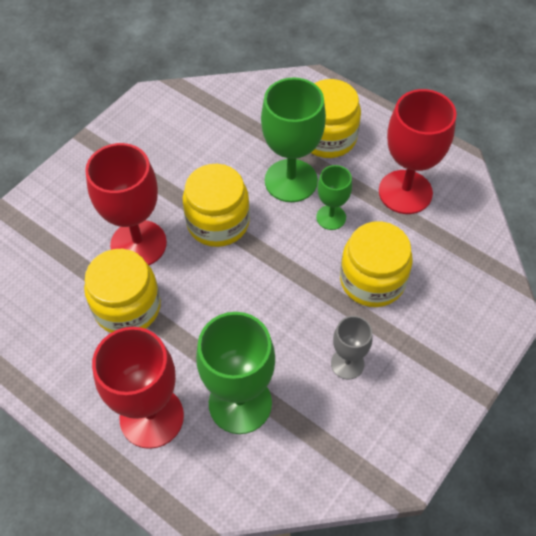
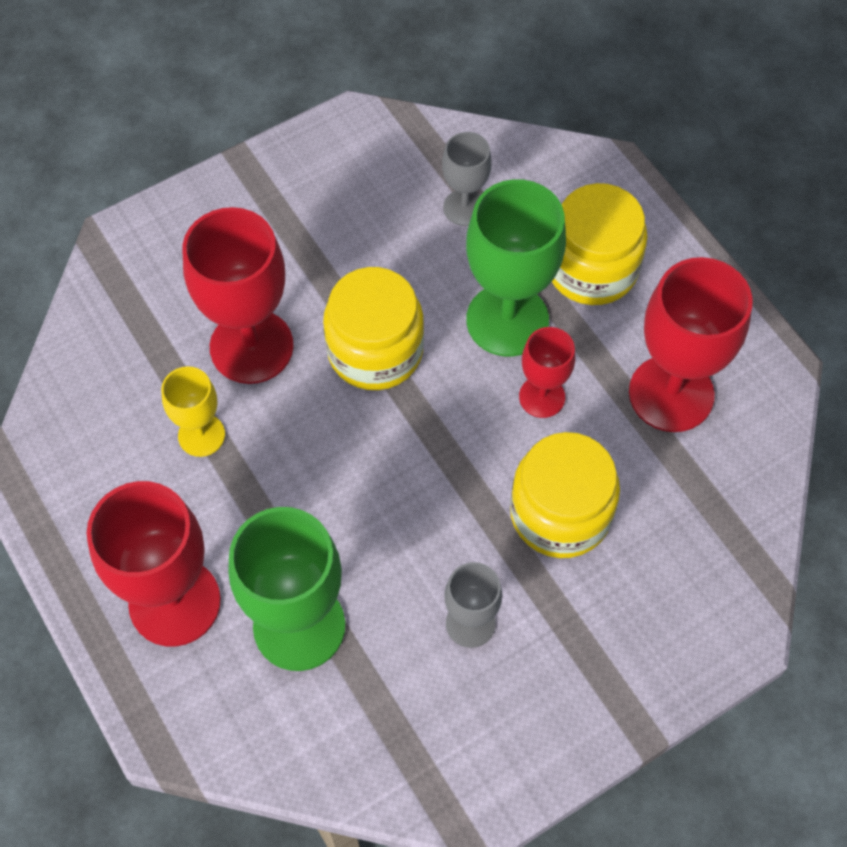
camera: 20 degrees right, 5 degrees up
(127, 307) = (201, 435): yellow jar -> yellow goblet
(237, 126) = (464, 207): none -> grey goblet
(331, 217) = (542, 397): green goblet -> red goblet

